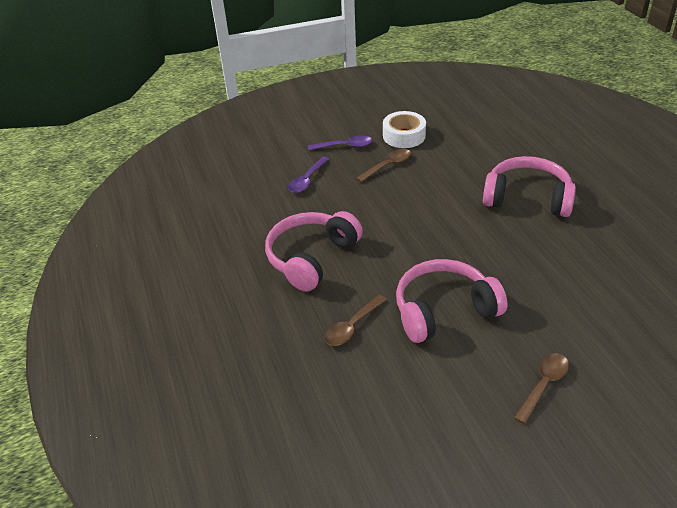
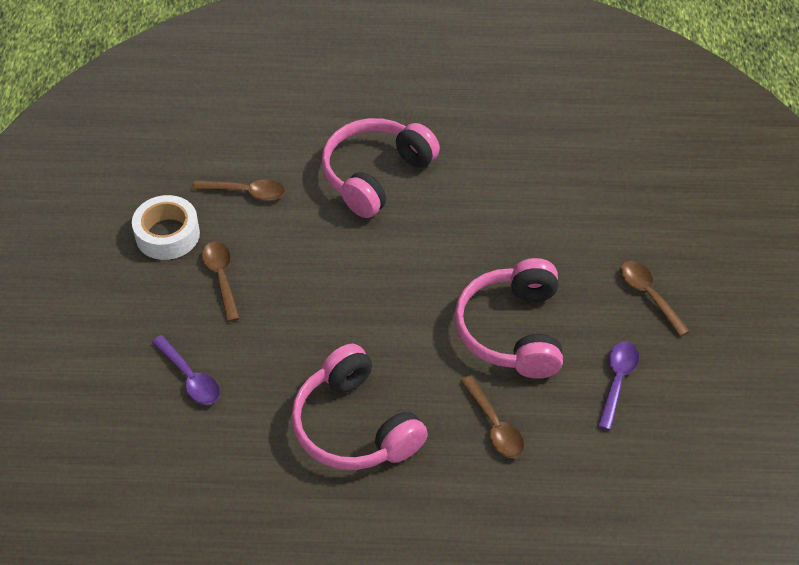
camera: 70 degrees left, 10 degrees up
(344, 146) = (142, 307): purple spoon -> purple spoon (617, 381)
(461, 151) = (246, 192): none -> brown spoon

